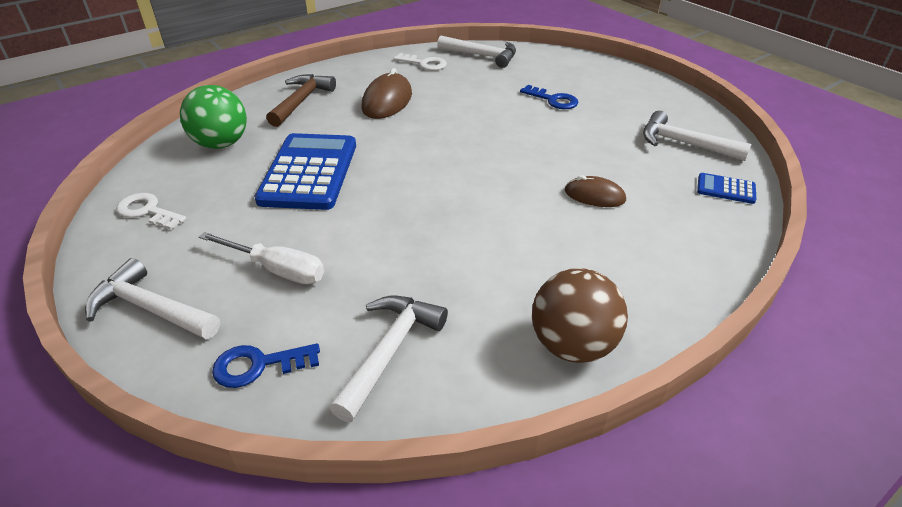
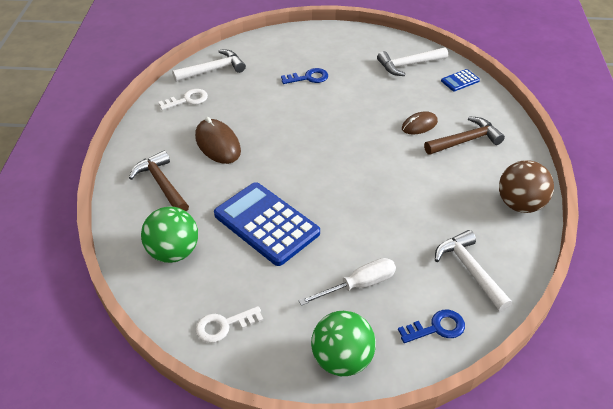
camera: 50 degrees left, 5 degrees up
(150, 308) = (342, 359): white hammer -> green ball
(258, 365) = (437, 327): blue key -> blue key turned 135 degrees counterclockwise
(624, 241) = (465, 140): none -> brown hammer

